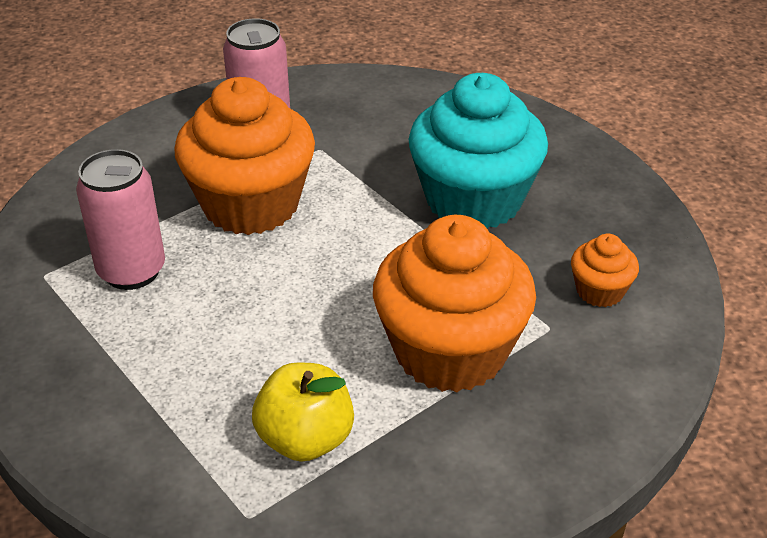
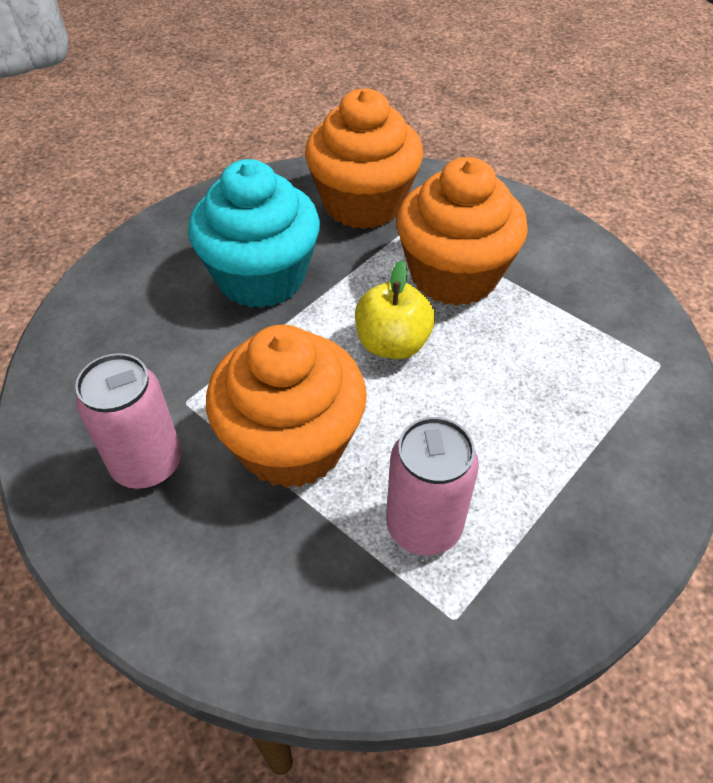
camera: 100 degrees left, 10 degrees up
(305, 439) = (576, 344): yellow apple -> yellow apple (392, 344)
(600, 291) = (363, 204): orange cupcake -> orange cupcake, size x2.22

